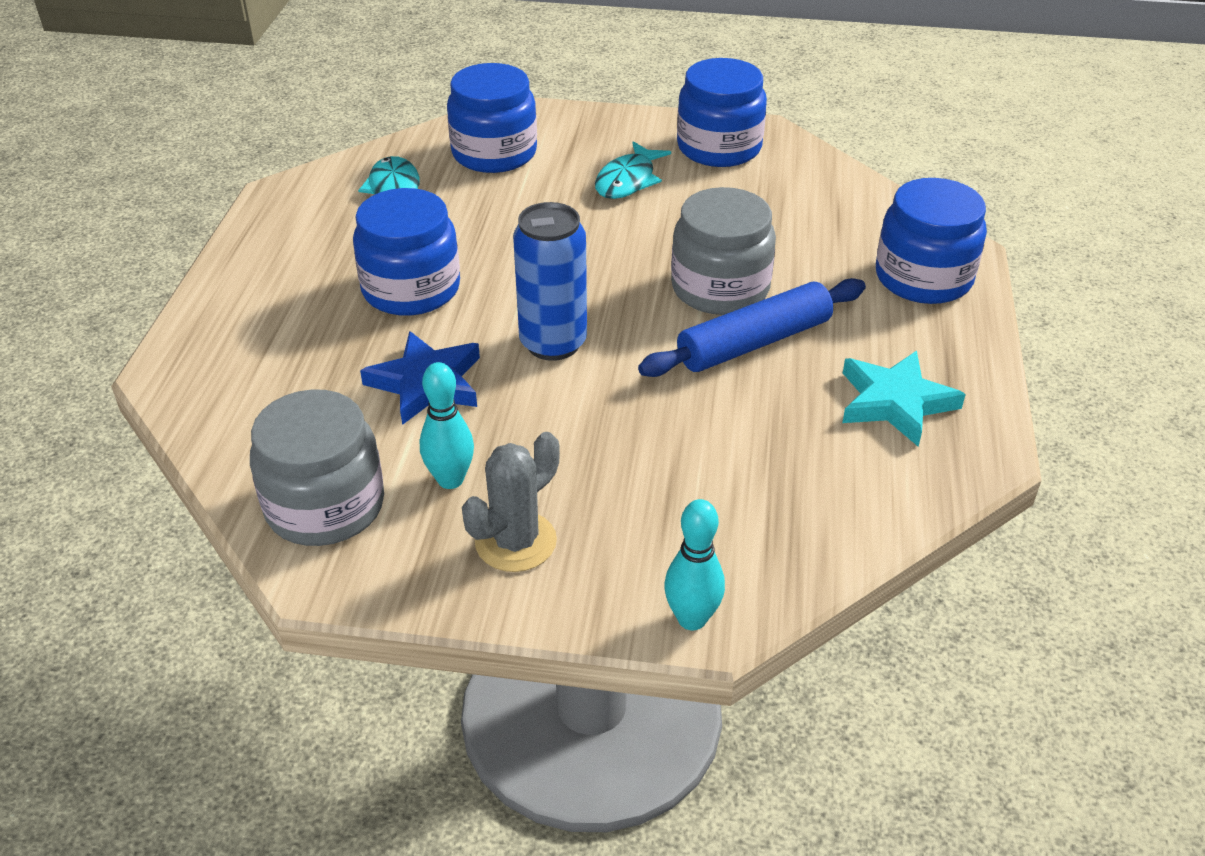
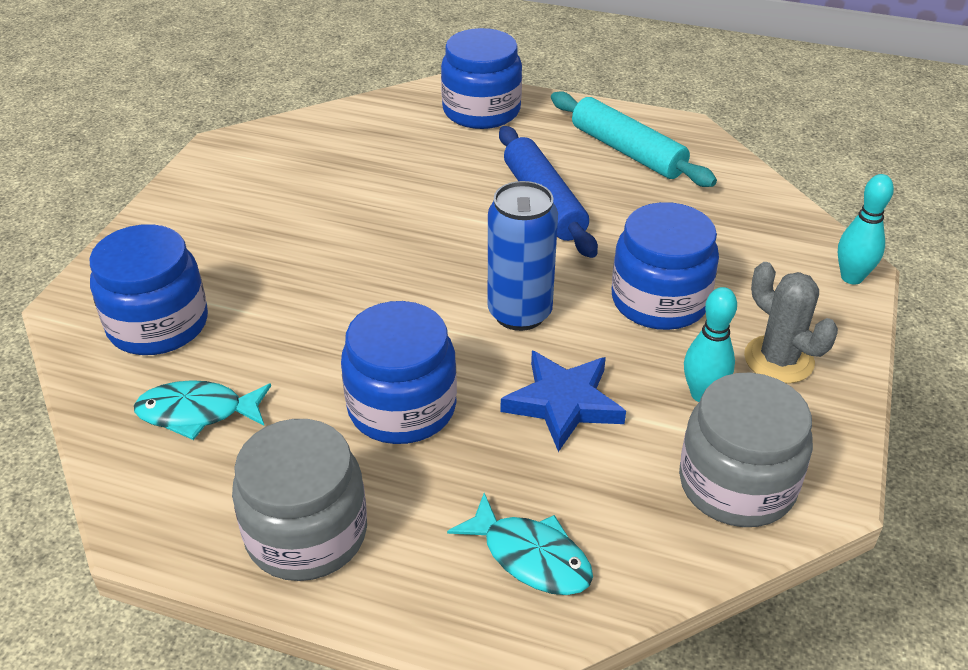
camera: 80 degrees left, 0 degrees up
(628, 180) = (266, 236): turquoise fish -> turquoise fish (530, 556)
(719, 147) = (237, 175): blue jar -> blue jar (659, 300)
(720, 288) = (464, 207): grey jar -> grey jar (306, 533)
(895, 402) = (627, 151): turquoise star -> turquoise rolling pin

